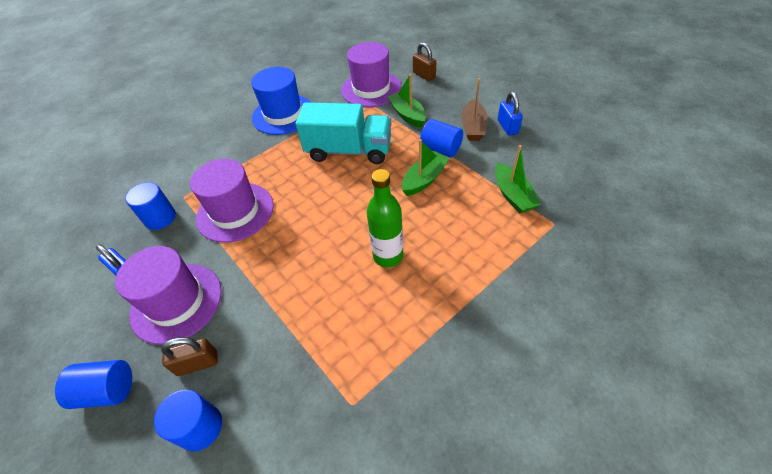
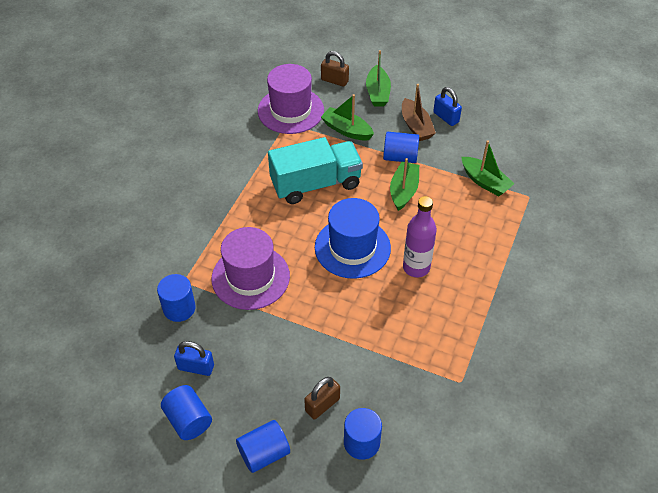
camera: 30 degrees left, 0 degrees up
(80, 323) = (188, 420): none -> blue cylinder
(176, 302) = (263, 370): purple hat -> none
(283, 114) = (218, 165): blue hat -> blue hat (352, 247)
(388, 256) = (416, 267): green bottle -> purple bottle
(455, 92) = (377, 93): none -> green boat

